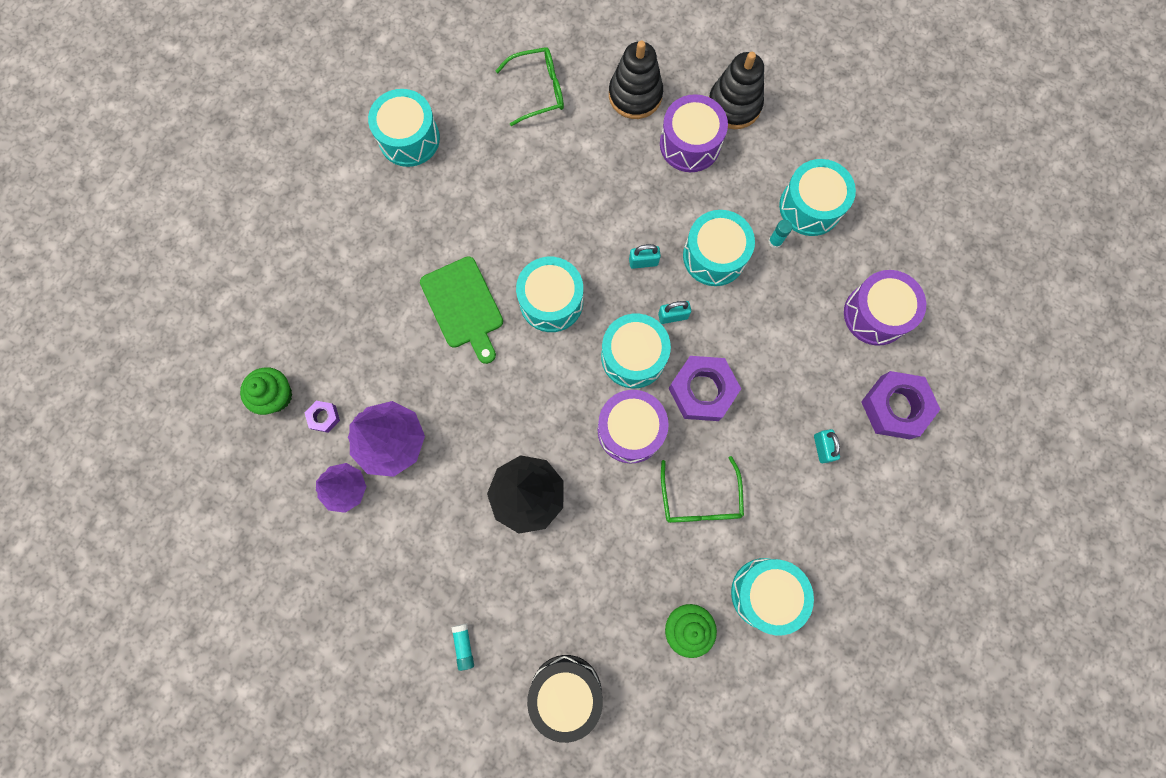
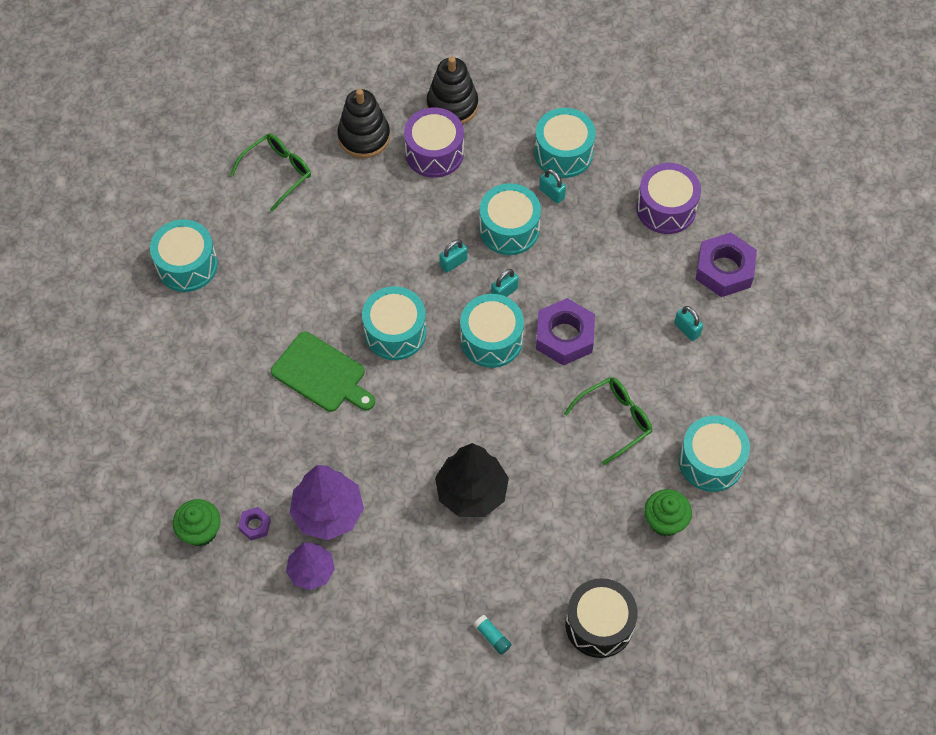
camera: 30 degrees left, 15 degrees down
(630, 430) = (525, 397): purple drum -> none
(700, 500) = (615, 420): green glasses -> green glasses turned 90 degrees counterclockwise
(775, 241) = (551, 193): turquoise glue stick -> turquoise padlock

